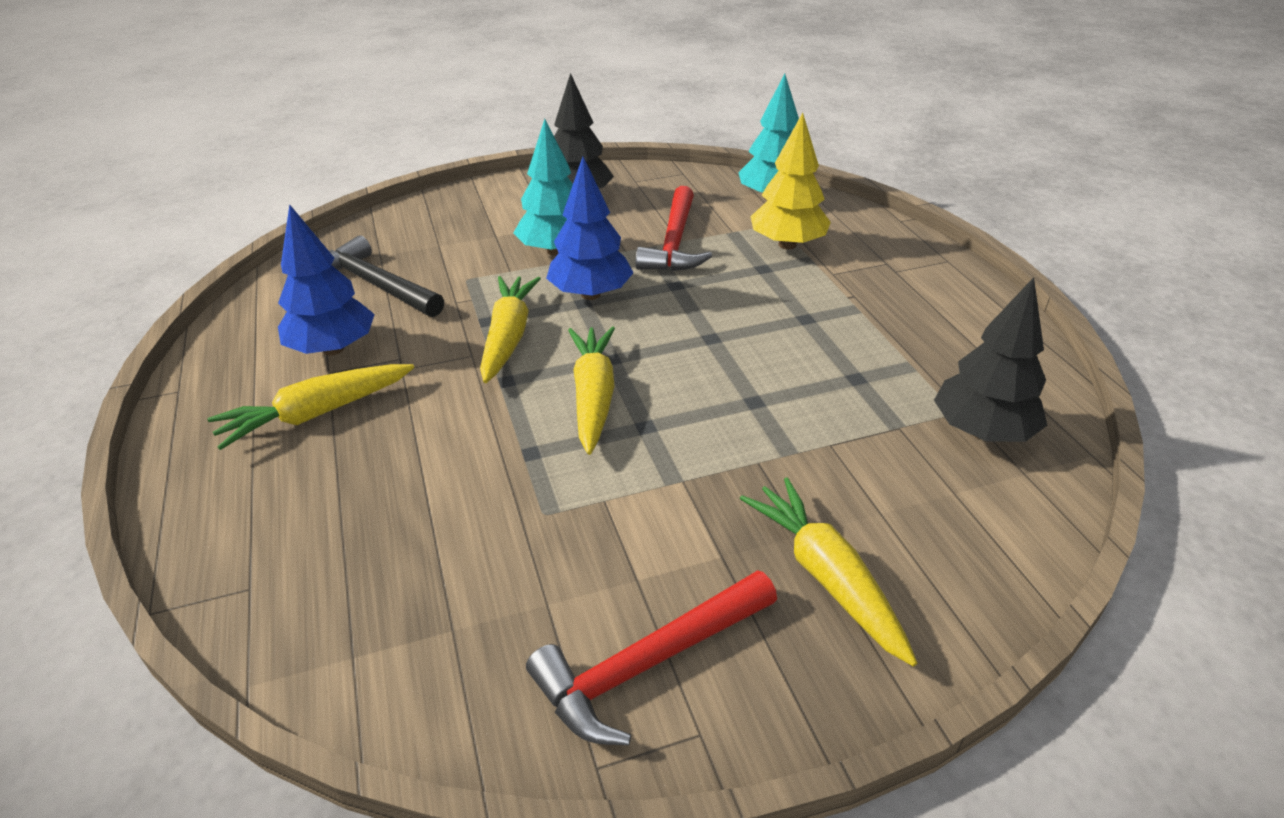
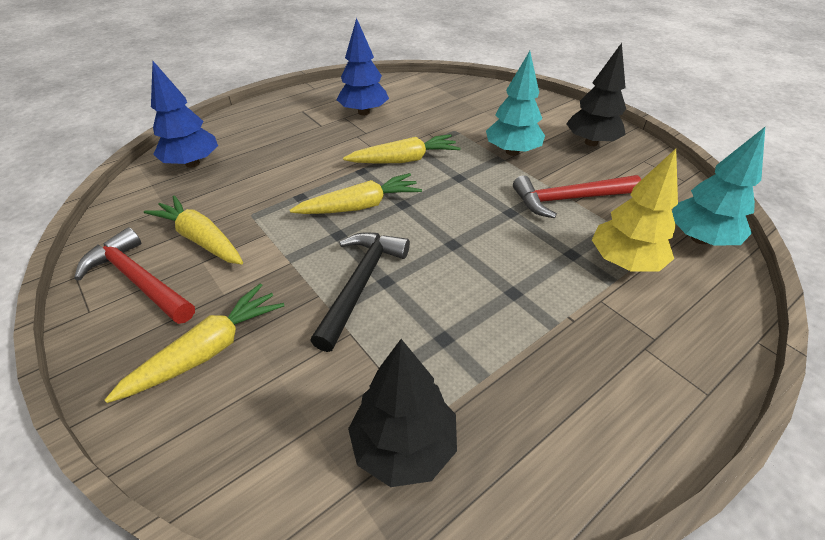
camera: 70 degrees right, 5 degrees up
(317, 414) = (310, 125): yellow carrot -> yellow carrot (201, 239)
(376, 285) = (428, 105): black hammer -> black hammer (360, 284)
(590, 294) = (470, 178): blue tree -> blue tree (192, 163)

